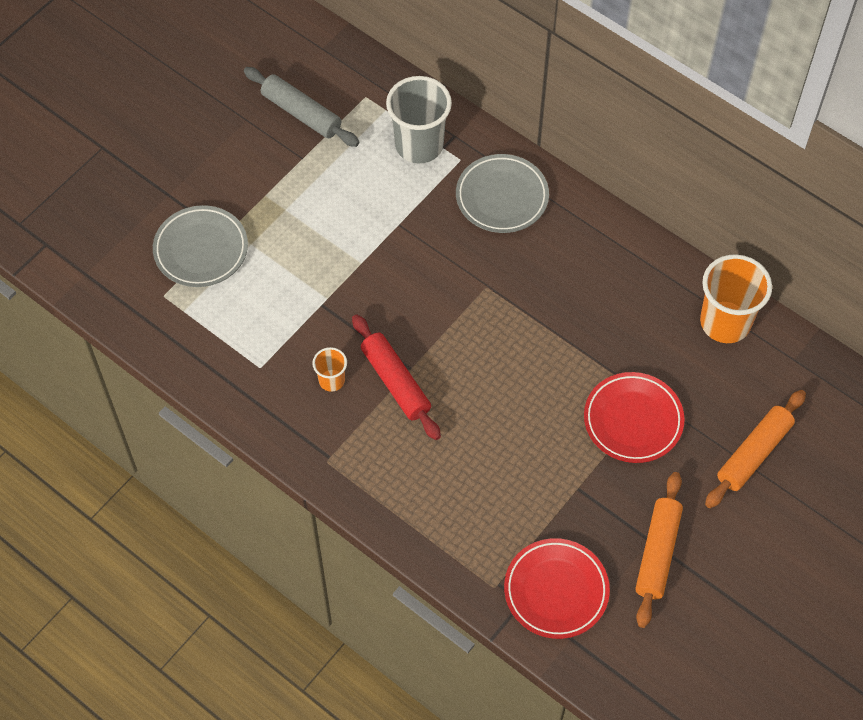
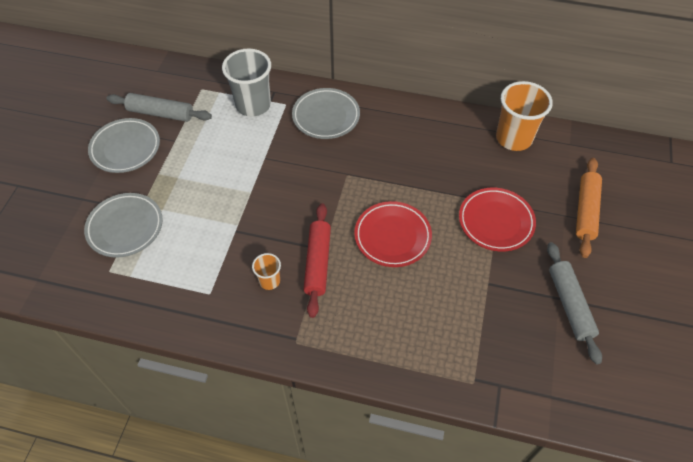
camera: 25 degrees left, 5 degrees down
(241, 146) = (125, 148): none -> grey plate
(395, 382) = (317, 263): red rolling pin -> red rolling pin turned 60 degrees clockwise
(556, 590) = (518, 365): red plate -> red plate (392, 236)
(657, 553) = (569, 305): orange rolling pin -> grey rolling pin

